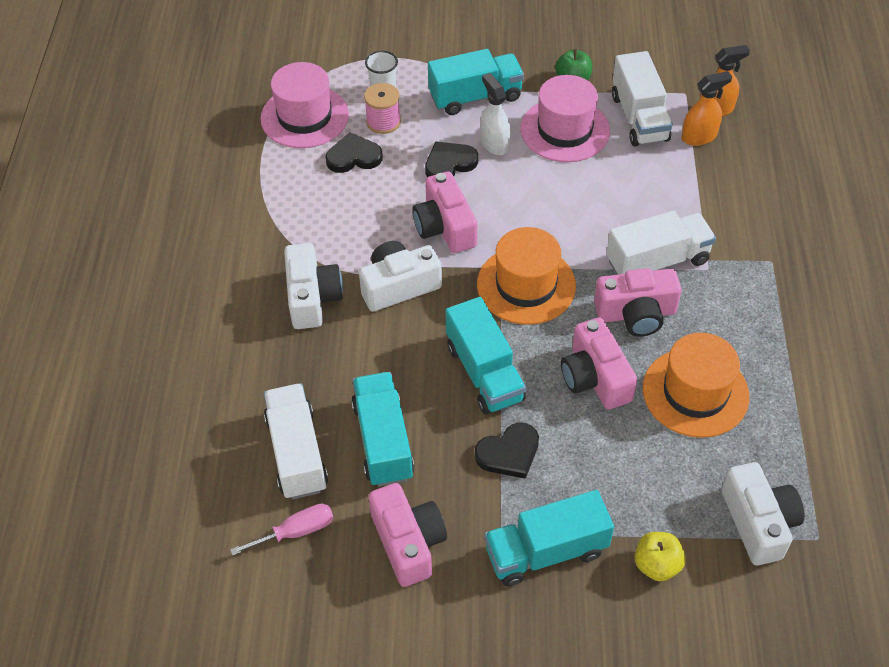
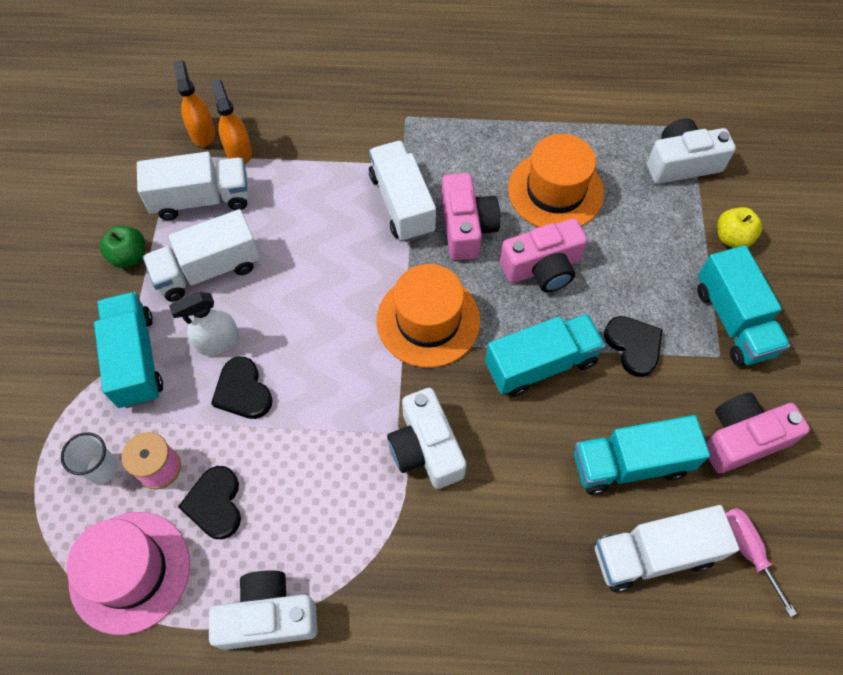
camera: 90 degrees left, 10 degrees up
(312, 297) = (440, 547): white camera -> white camera (268, 616)
(445, 227) = (341, 398): pink camera -> none
(565, 130) = (208, 270): pink hat -> white truck

